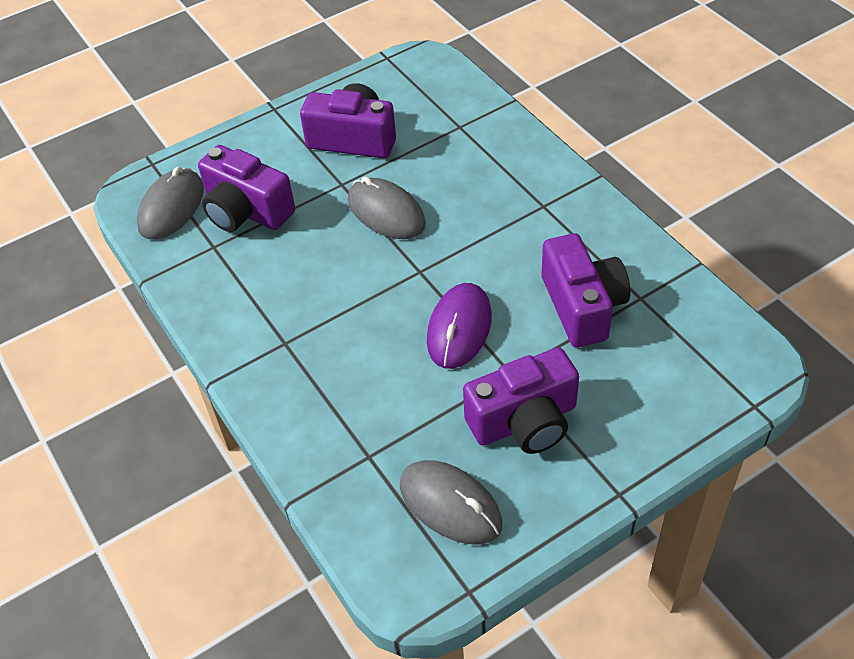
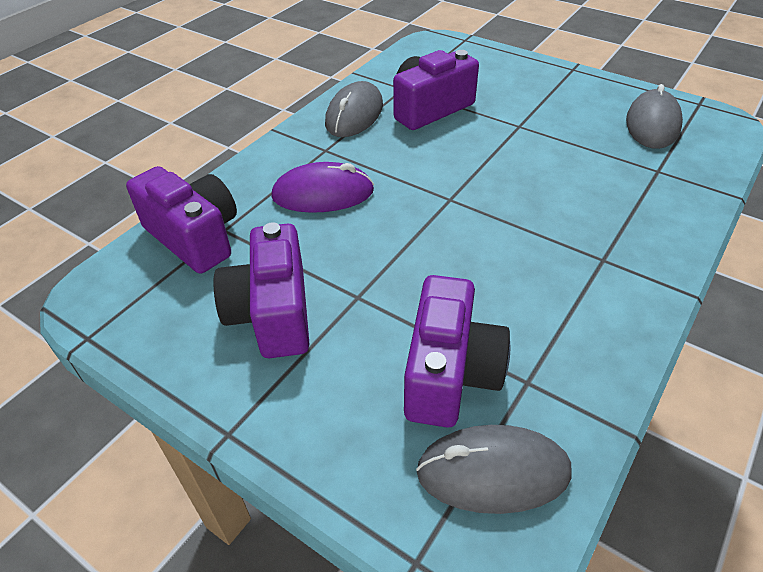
camera: 115 degrees left, 5 degrees down
(386, 212) = (385, 244): grey mouse -> grey mouse (354, 114)
(459, 328) = (498, 159): purple mouse -> purple mouse (323, 194)
(524, 421) = (555, 111): purple camera -> purple camera (195, 237)

